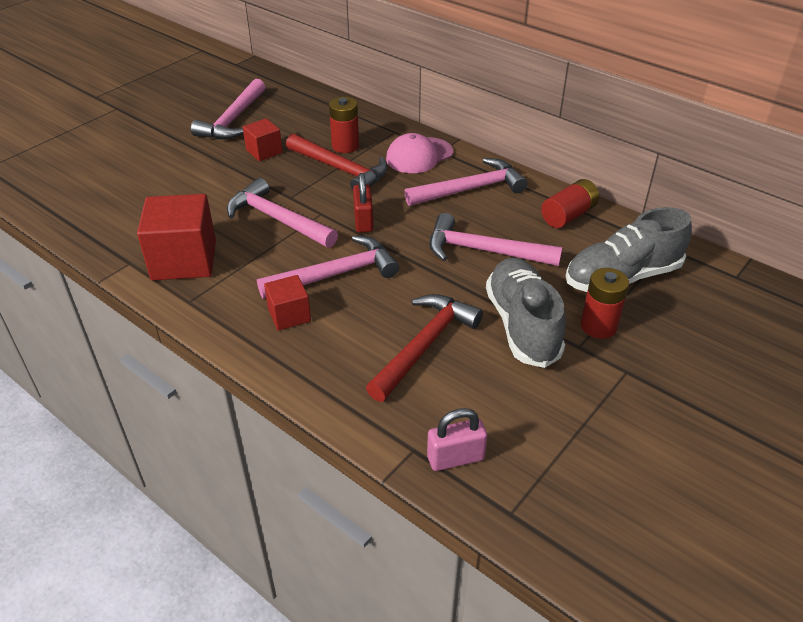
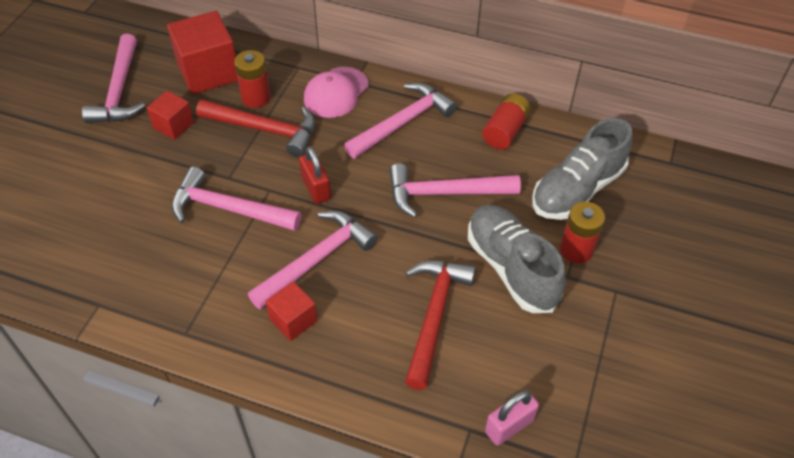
camera: 20 degrees left, 10 degrees up
(184, 260) = (155, 285): red cube -> red cube (208, 72)

